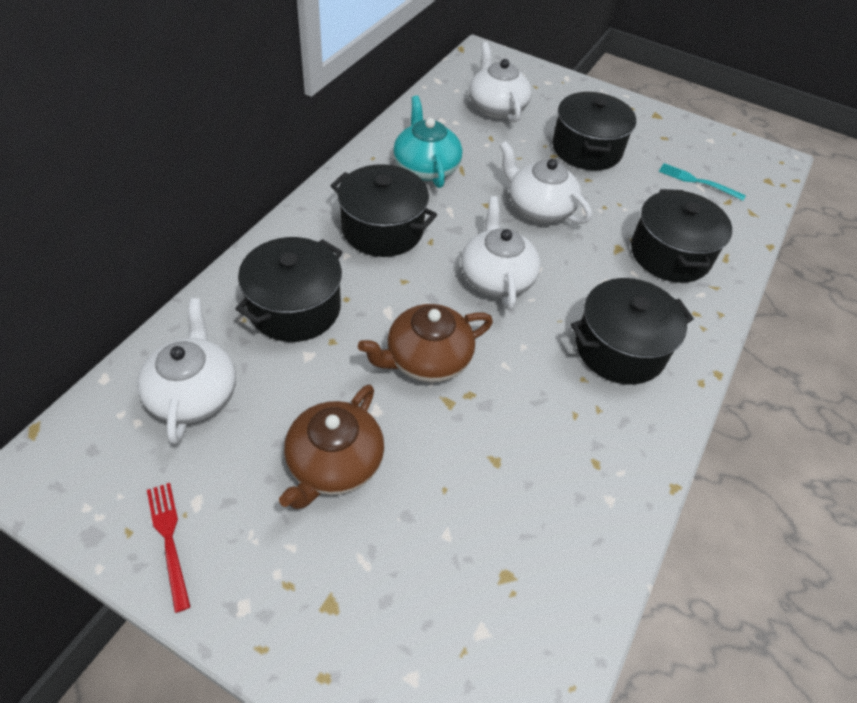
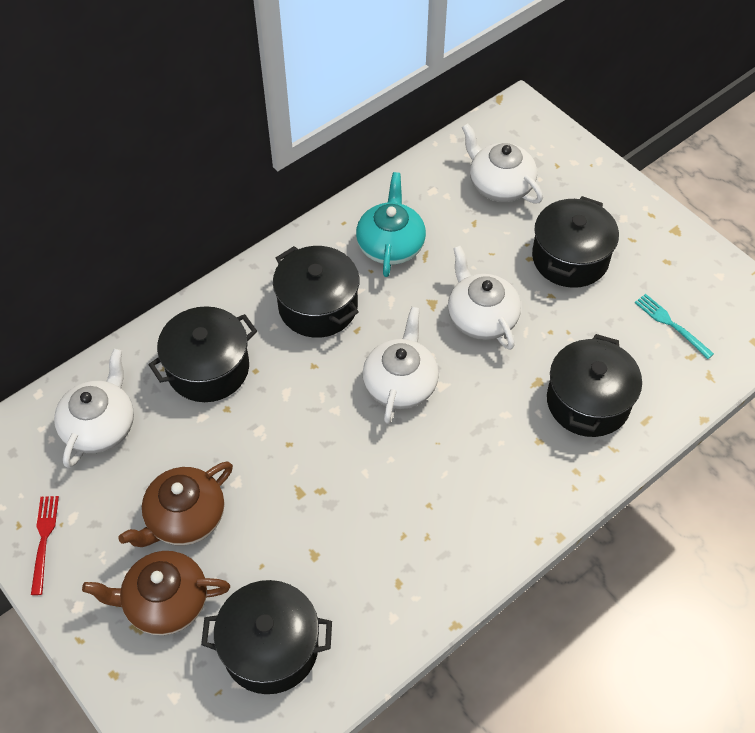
camera: 25 degrees right, 5 degrees up
(426, 359) = (299, 447): brown teapot -> brown teapot (165, 602)
(496, 107) = (499, 184): white teapot -> white teapot turned 45 degrees counterclockwise
(620, 348) = (479, 486): black pot -> black pot (270, 647)

